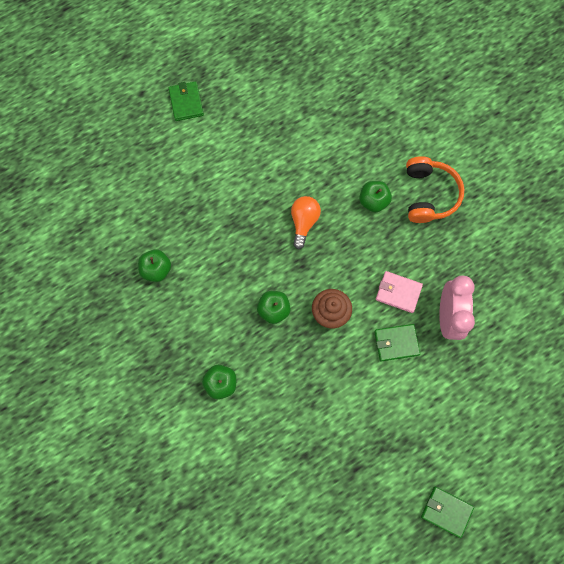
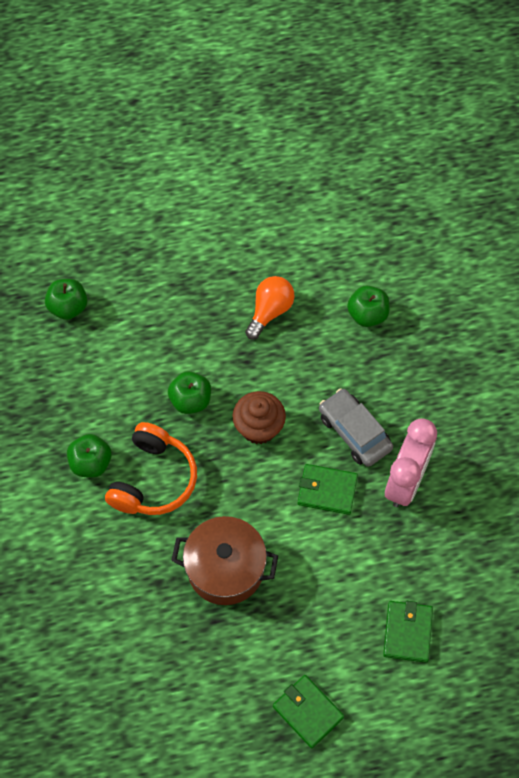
camera: 20 degrees right, 10 degrees down
(186, 102) = (183, 128): green wallet -> green wallet (407, 632)
(348, 427) = (225, 568): none -> brown pot
(398, 292) = (354, 432): pink wallet -> grey car
(429, 194) = (441, 329): orange headphones -> orange headphones (153, 479)

